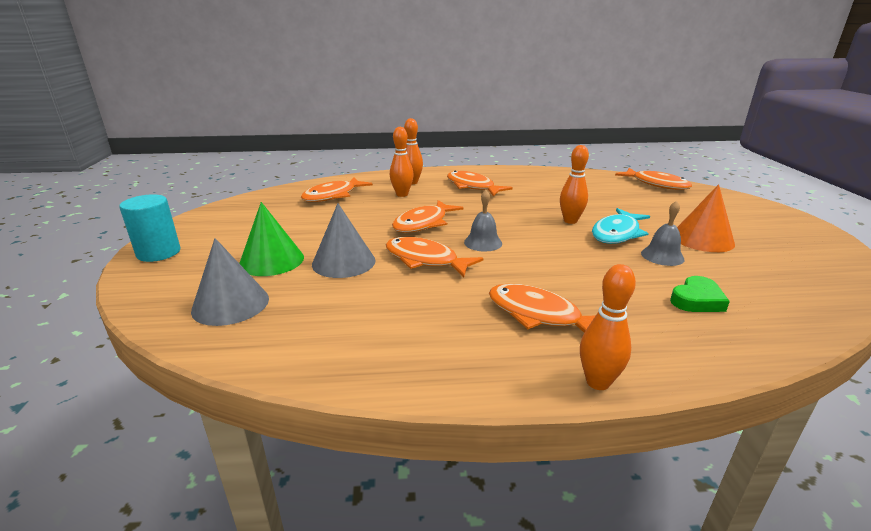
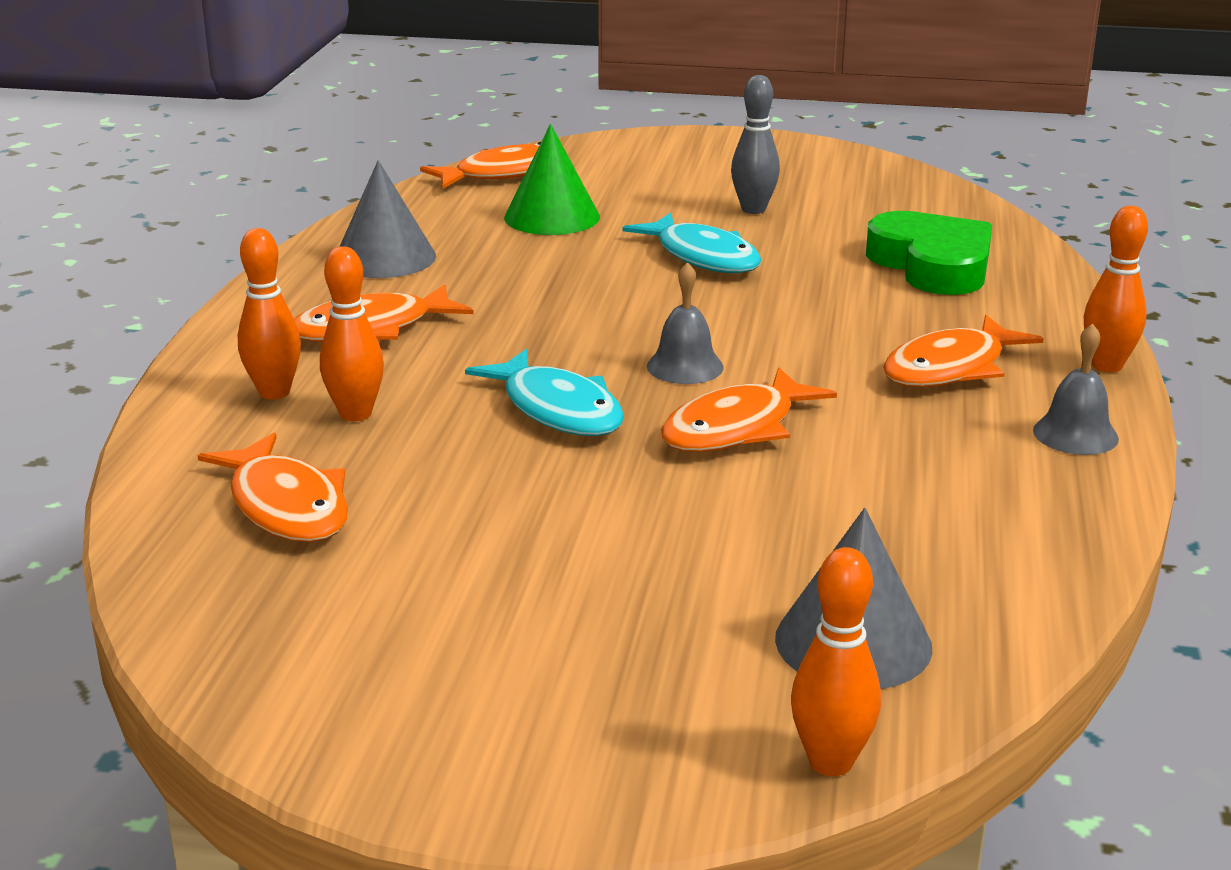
camera: 75 degrees left, 0 degrees up
(159, 253) = (541, 776): turquoise cylinder -> none
(271, 260) = (666, 597): green cone -> green cone (552, 217)
(343, 262) = (710, 511): grey cone -> grey cone (385, 258)
(423, 223) = (557, 409): orange fish -> turquoise fish
(570, 221) = (629, 278): orange bowling pin -> orange bowling pin (830, 762)
(662, 256) = (798, 249): grey bell -> grey bell (1075, 434)
(697, 300) = (932, 265): green heart -> green heart, size x1.79
(702, 239) = (753, 209): orange cone -> grey bowling pin

